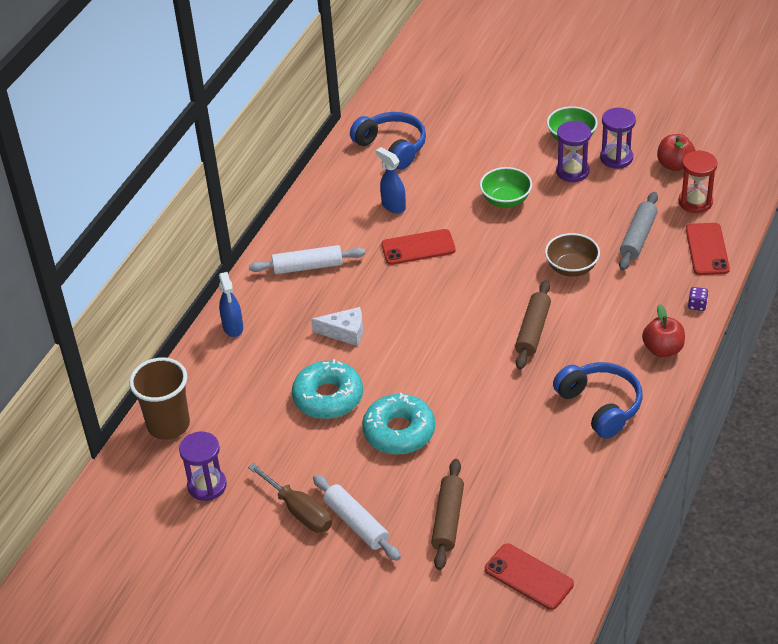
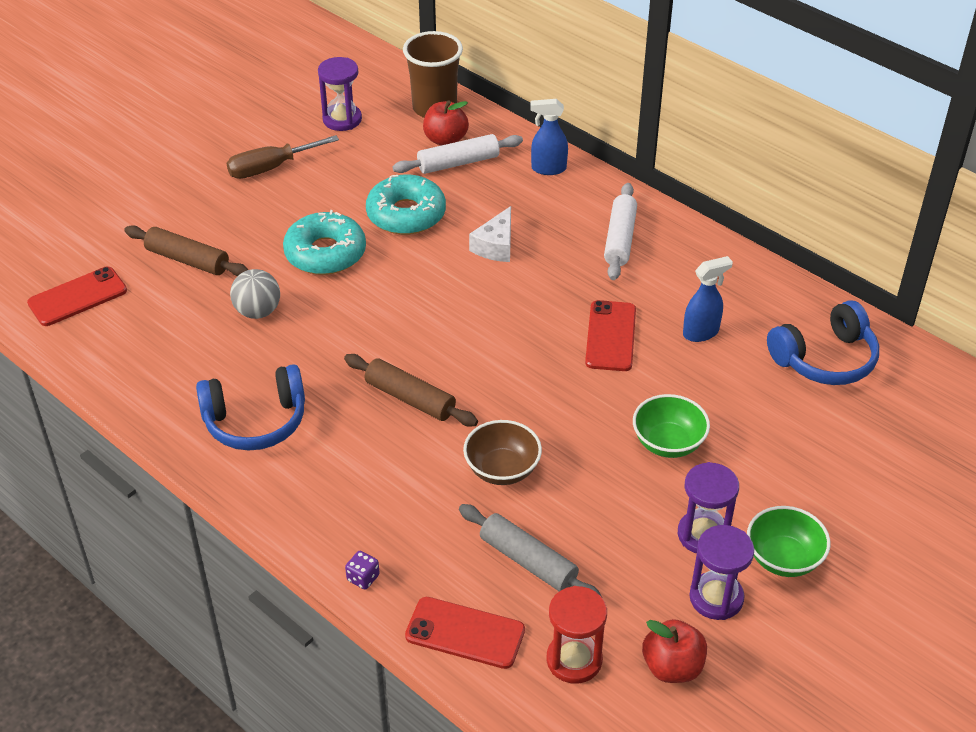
camera: 105 degrees right, 0 degrees up
(356, 523) = (229, 200): white rolling pin -> white rolling pin (458, 163)
(487, 448) = (258, 311): none -> grey ball
(662, 349) = (307, 511): red apple -> red apple (445, 139)

